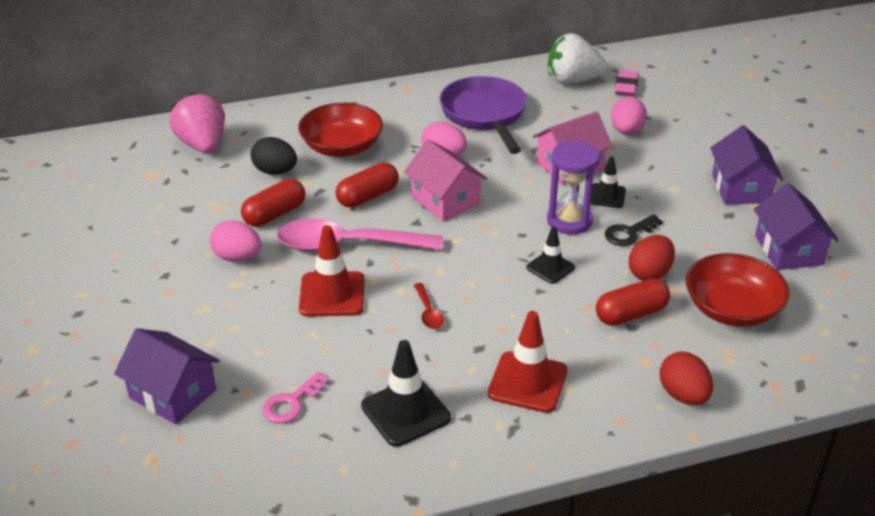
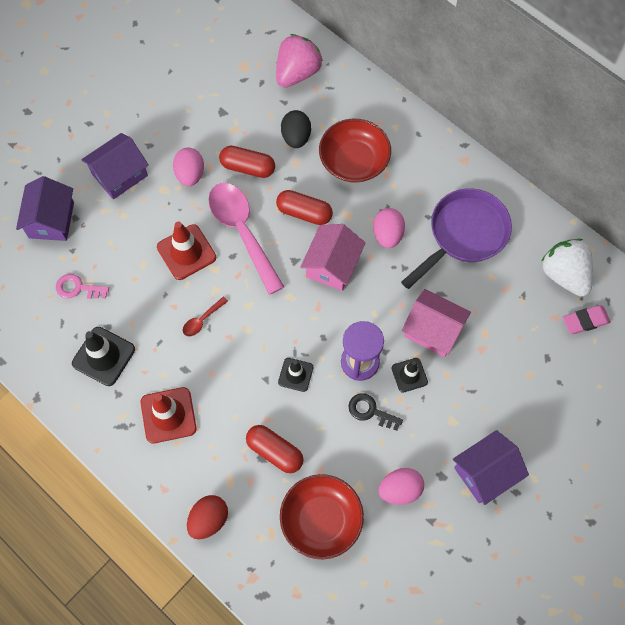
camera: 60 degrees right, 30 degrees up
(626, 131) = (512, 351): pink egg -> pink egg (400, 490)
(649, 273) = (329, 446): red egg -> none
(789, 250) = (421, 538): purple house -> purple house (119, 175)

